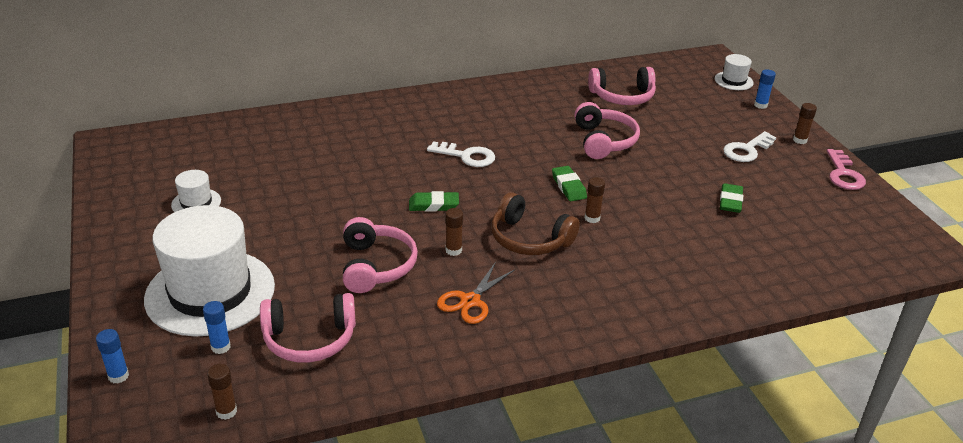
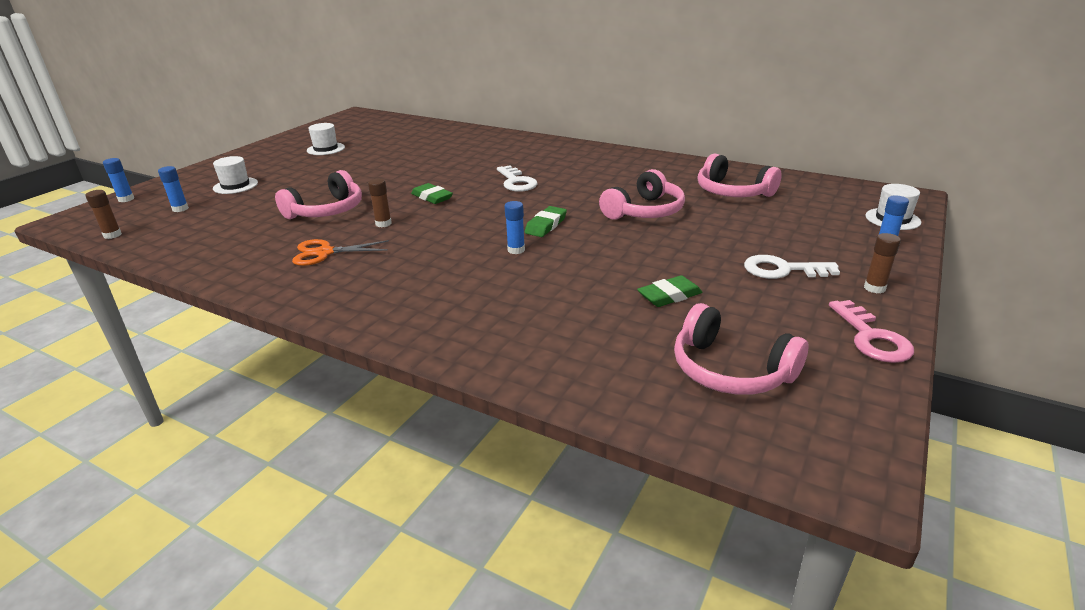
camera: 50 degrees right, 5 degrees down
(210, 292) = (235, 186): white hat -> white hat, size x0.43
(309, 339) = (215, 226): pink headphones -> pink headphones (730, 370)
(529, 239) = (442, 240): brown headphones -> none
(592, 218) = (516, 250): brown glue stick -> blue glue stick
(843, 174) = (871, 338): pink key -> pink key turned 60 degrees counterclockwise

